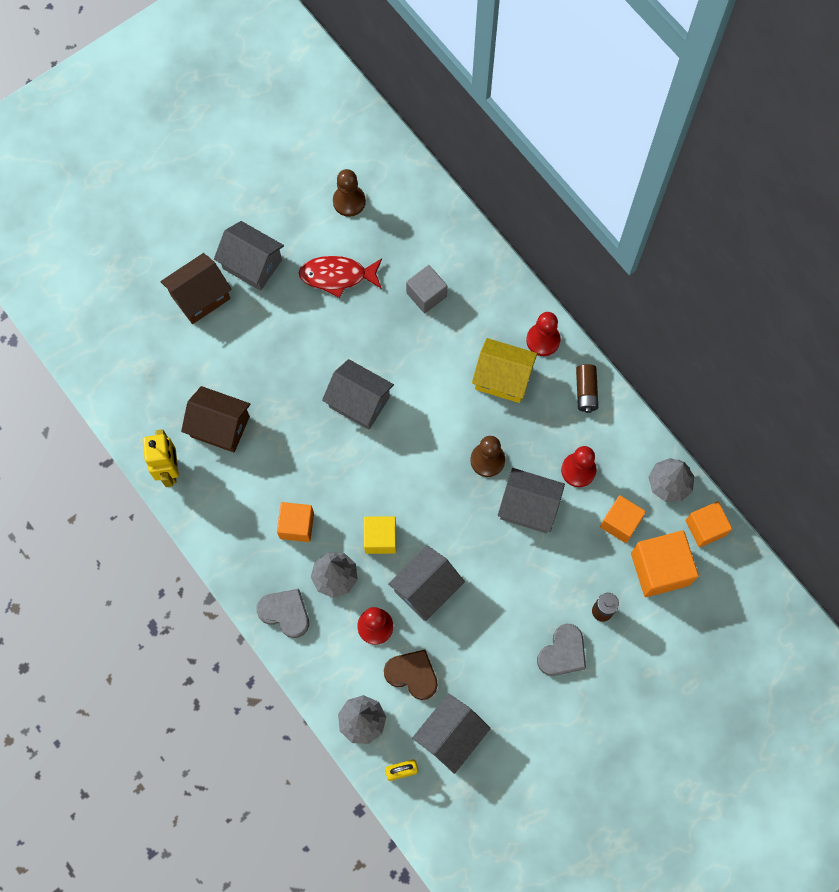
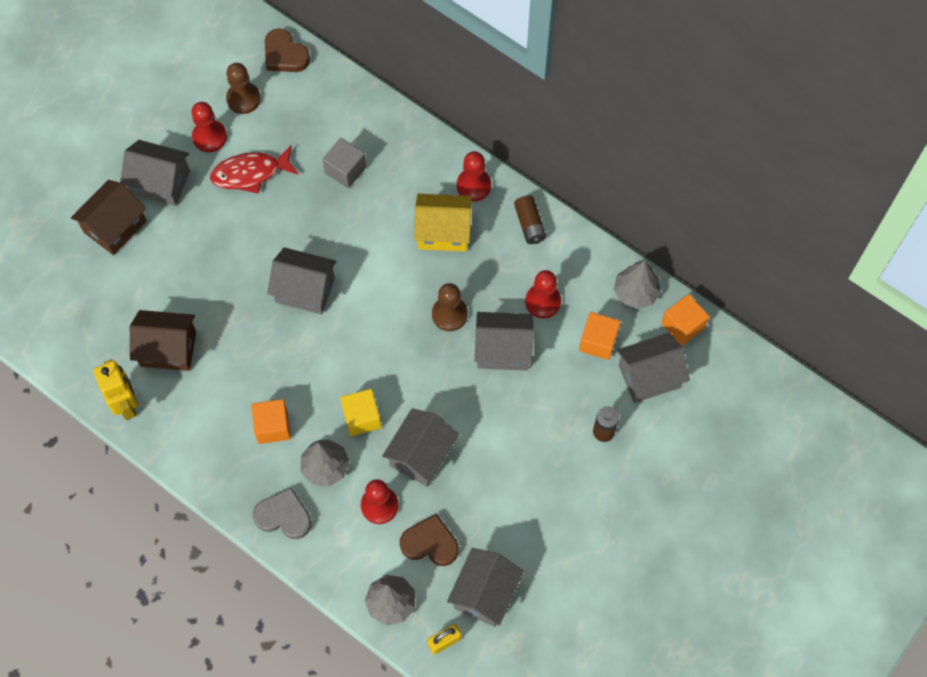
camera: 15 degrees left, 5 degrees down
(308, 231) = (209, 137): none -> red pawn
(398, 167) = (285, 55): none -> brown heart
(562, 652) = (575, 482): grey heart -> none
(660, 569) = (649, 376): orange cube -> grey house

